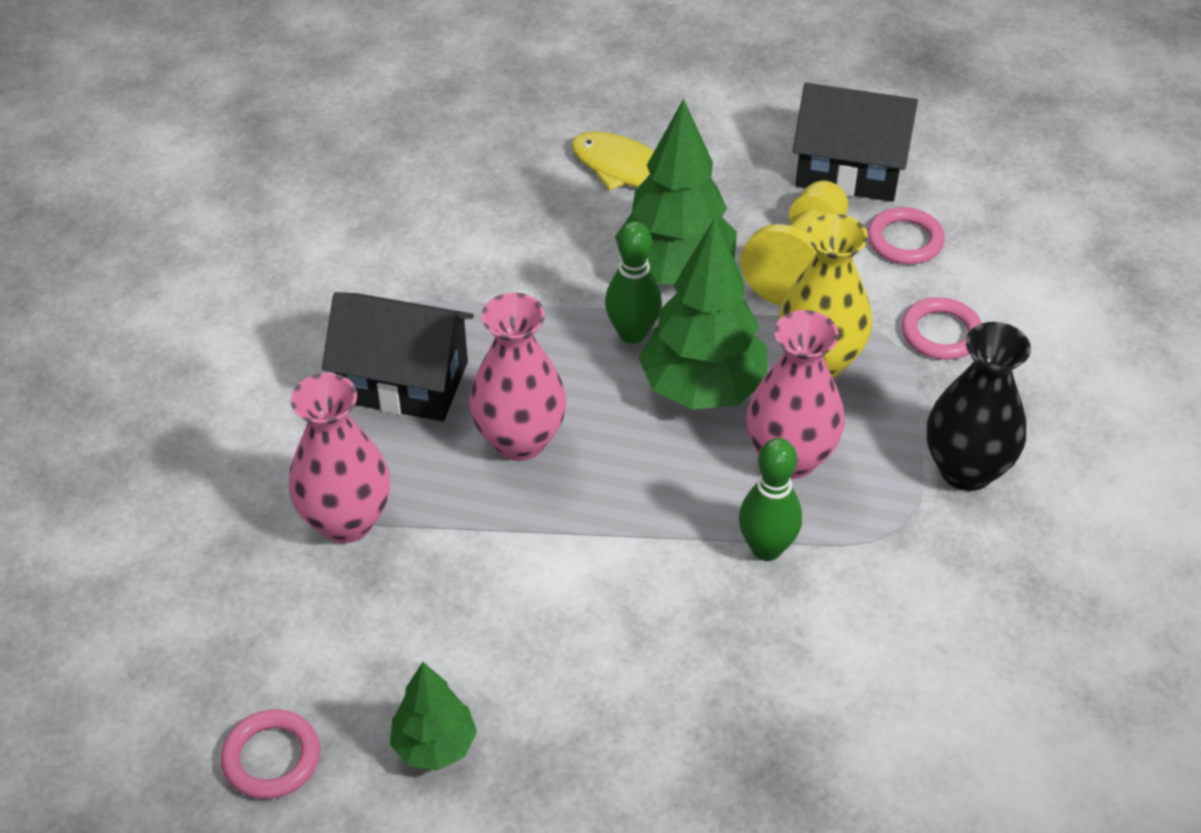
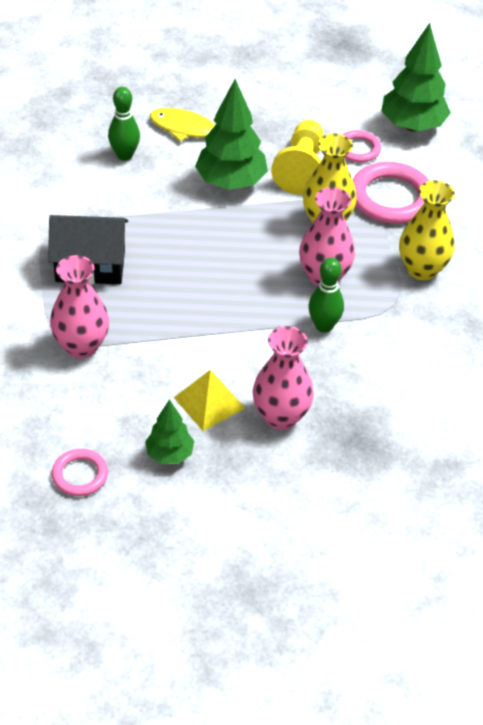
camera: 15 degrees left, 0 degrees up
(520, 440) = (168, 288): pink vase -> pink vase (280, 416)
(530, 660) = (209, 402): none -> yellow pyramid
(632, 333) = (216, 221): green bowling pin -> green bowling pin (124, 155)
(703, 389) = (265, 246): green tree -> green tree (412, 126)
(849, 170) = (316, 113): black house -> none
(941, 333) = (390, 198): pink ring -> pink ring, size x1.80
(966, 470) = (422, 269): black vase -> yellow vase

